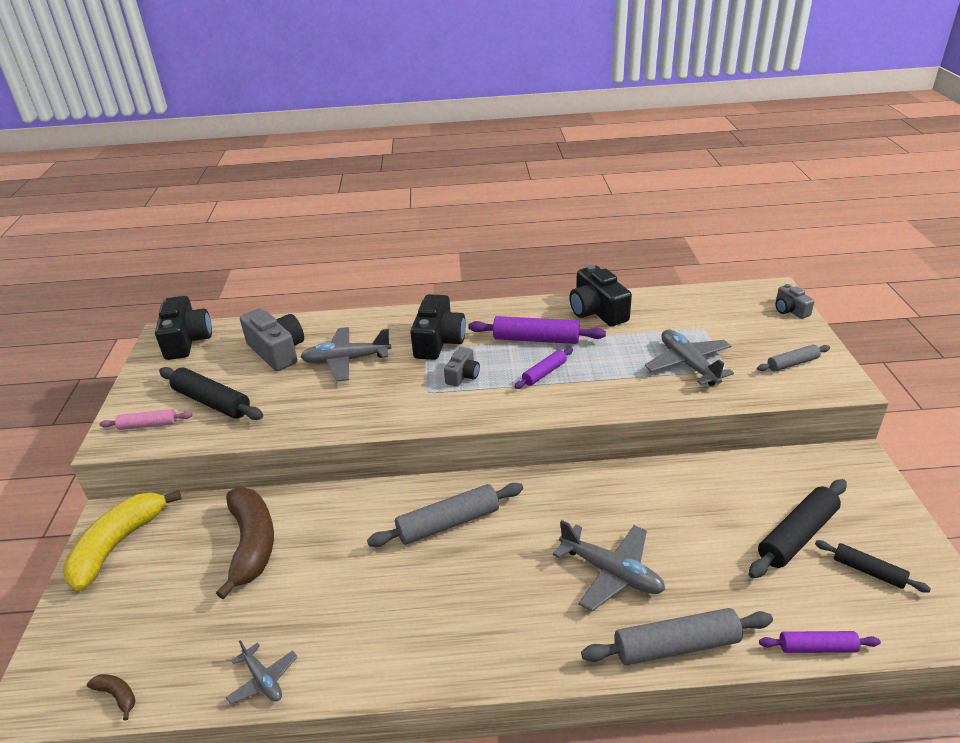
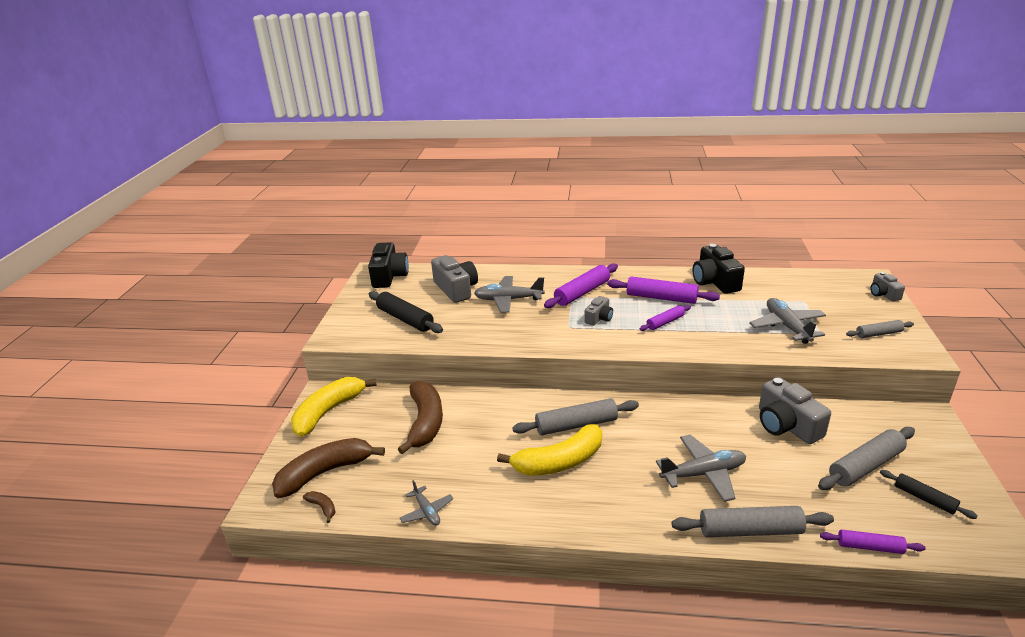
camera: 10 degrees right, 5 degrees down
(117, 640) = (325, 472): none -> brown banana
(148, 425) = (358, 330): pink rolling pin -> none
(432, 580) = (559, 462): none -> yellow banana
(438, 341) = (582, 292): black camera -> purple rolling pin
(611, 572) = (703, 474): grey plane -> grey plane turned 60 degrees counterclockwise
(700, 491) = (786, 425): none -> grey camera
(797, 536) = (865, 466): black rolling pin -> grey rolling pin

